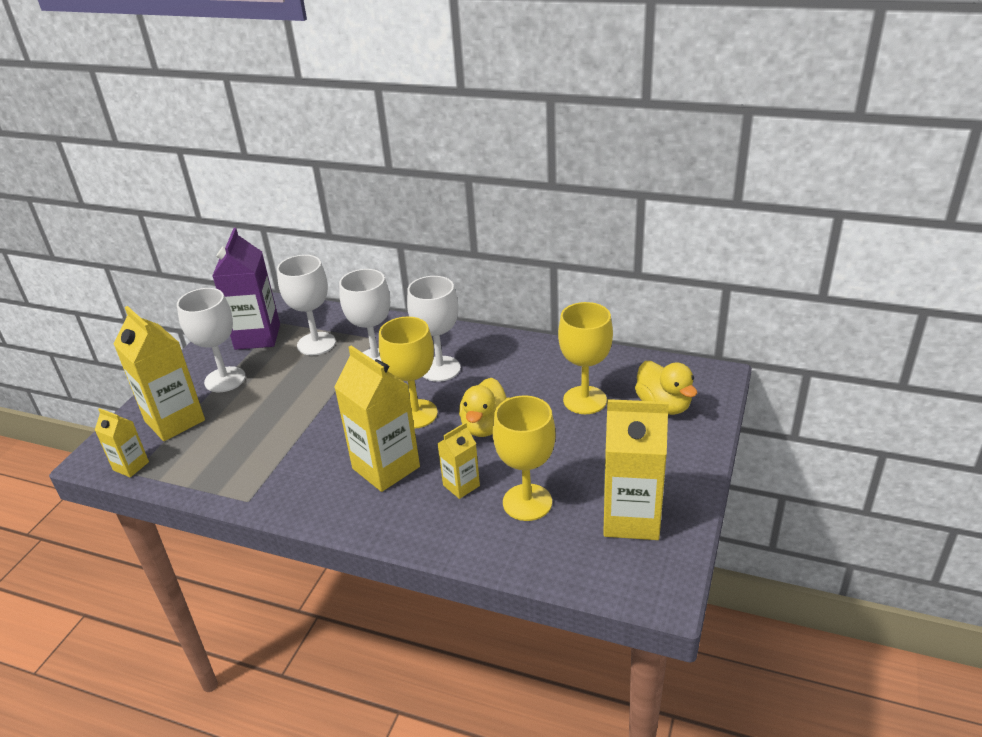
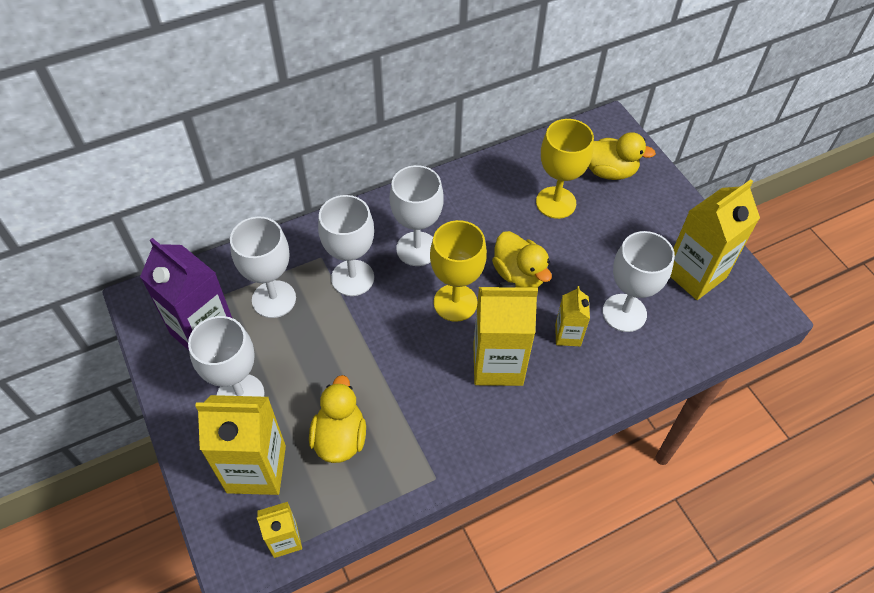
camera: 50 degrees left, 20 degrees up
(235, 438) = (340, 438): none -> yellow duck
(527, 502) = (624, 313): yellow goblet -> white goblet

